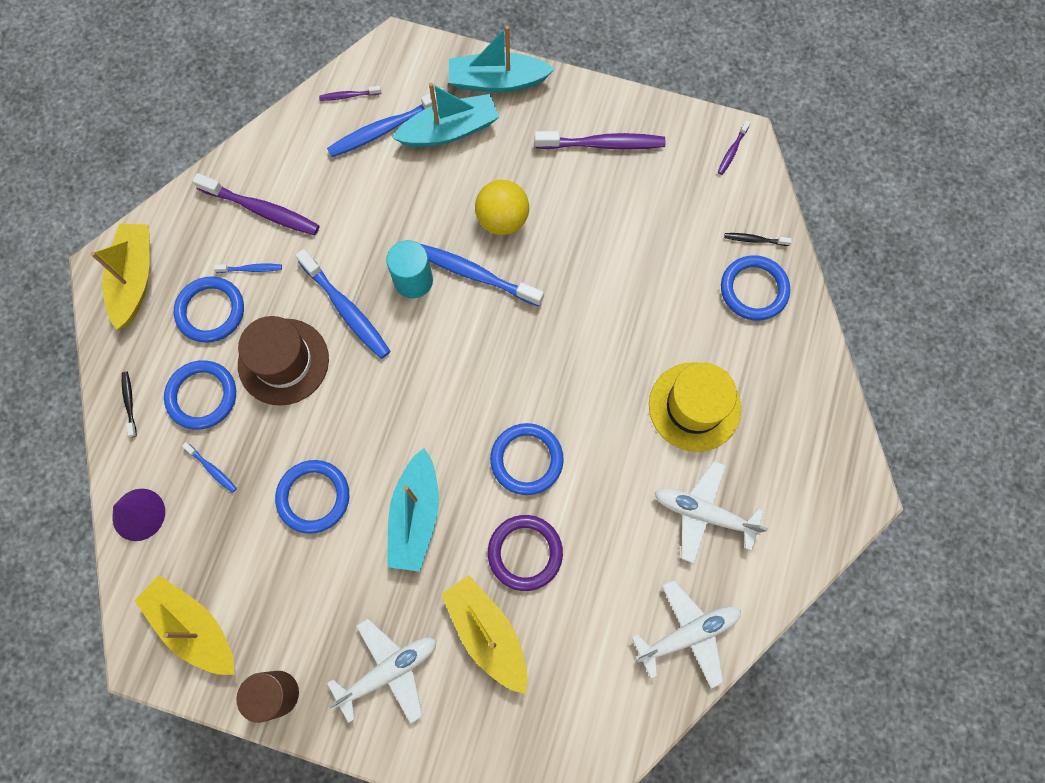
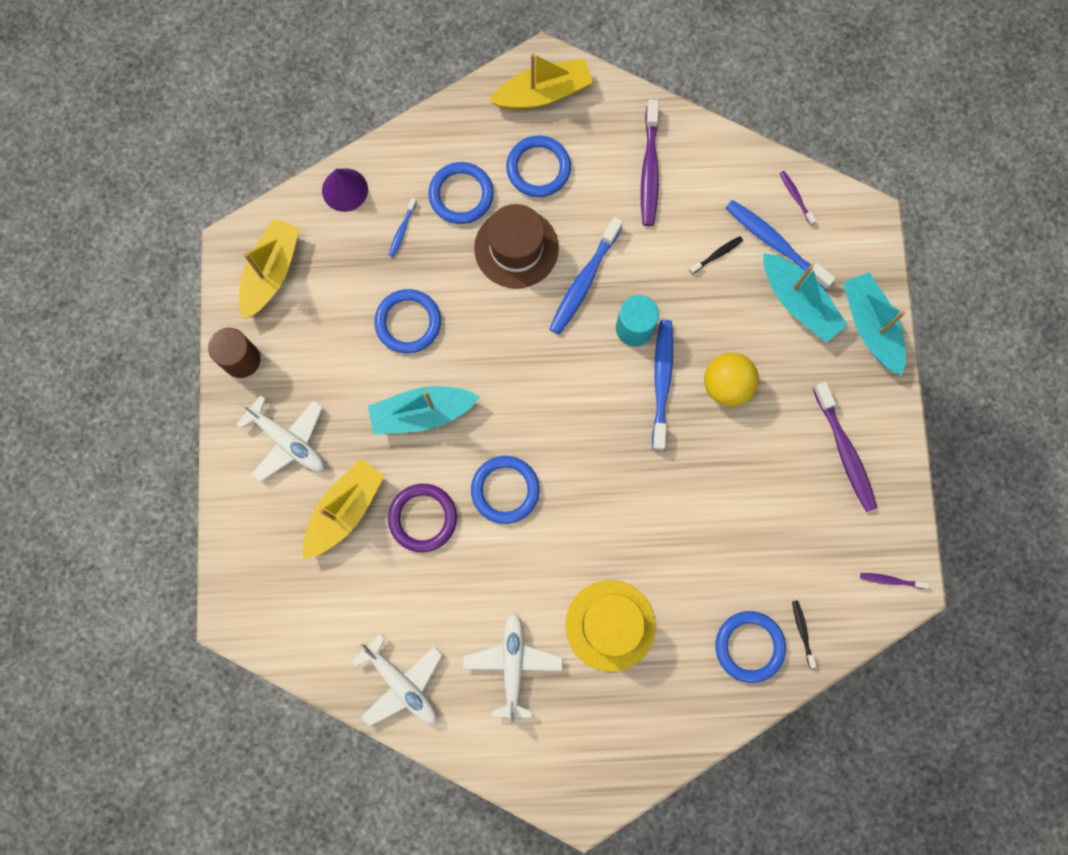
camera: 70 degrees right, 5 degrees up
(129, 402) = (434, 139): black toothbrush -> black toothbrush (717, 255)
(251, 269) = (590, 185): blue toothbrush -> none

